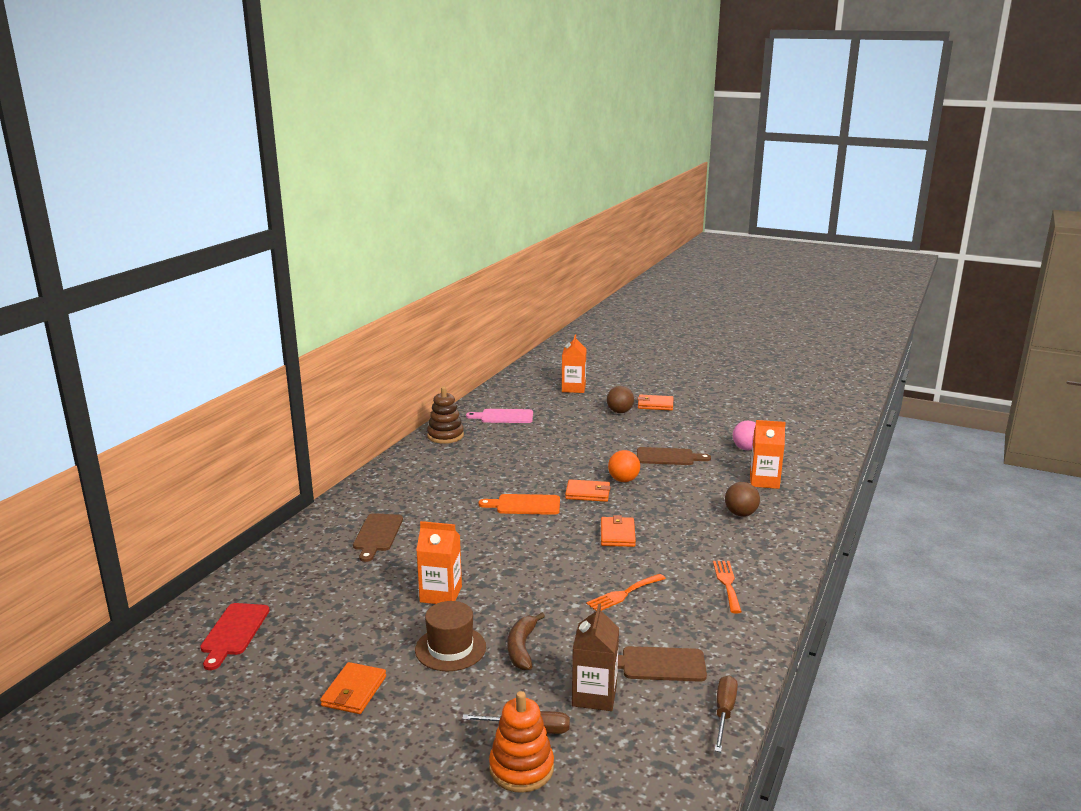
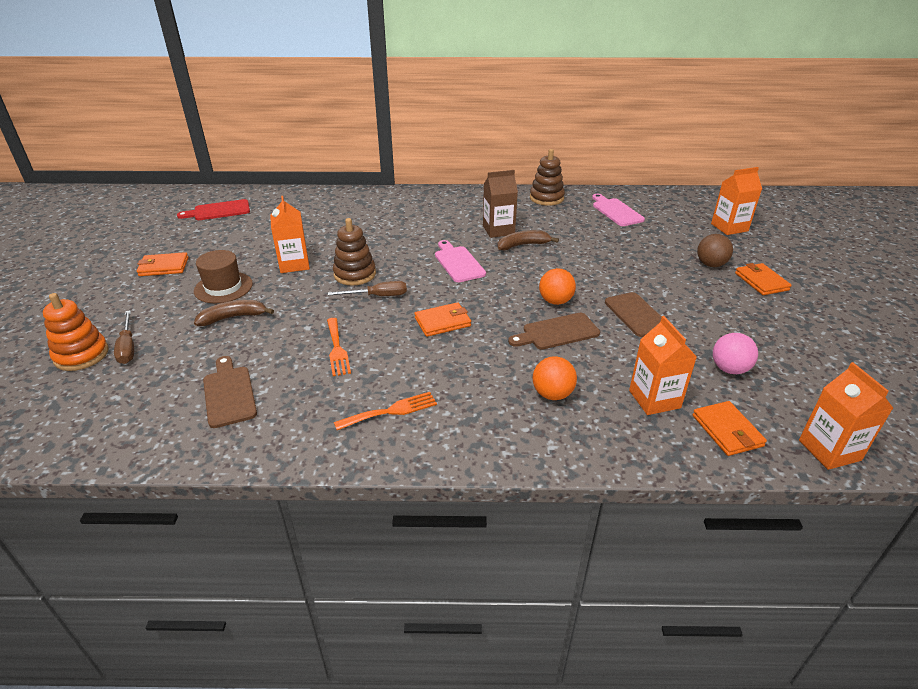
camera: 65 degrees right, 15 degrees up
(377, 535) = (363, 218): brown cutting board -> brown cutting board (557, 332)
(497, 561) = (355, 274): none -> brown stacking toy
(522, 469) = (523, 245): none -> brown banana
(524, 505) = (458, 263): orange cutting board -> pink cutting board
(588, 493) = (509, 288): orange wallet -> orange wallet (727, 431)
(594, 695) = (176, 368): brown carton -> brown carton (498, 230)
(623, 594) = (337, 349): orange fork -> orange fork turned 135 degrees counterclockwise
(724, 713) = (161, 450): brown screwdriver -> brown screwdriver (378, 296)
(740, 514) = (552, 394): brown ball -> orange ball
(833, 449) = (829, 450): none -> orange carton

